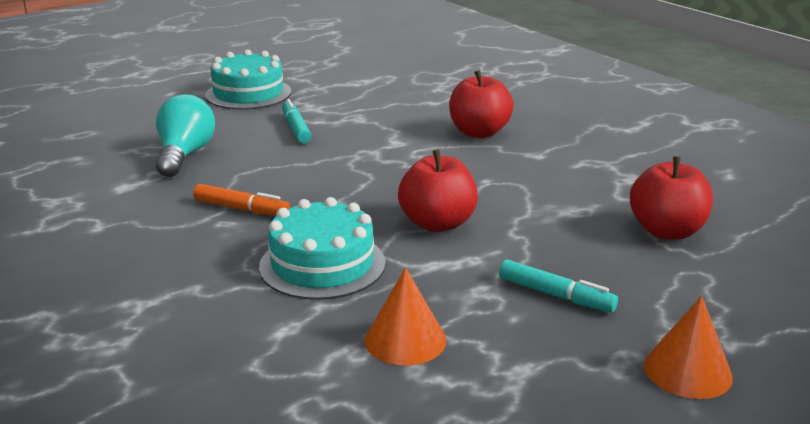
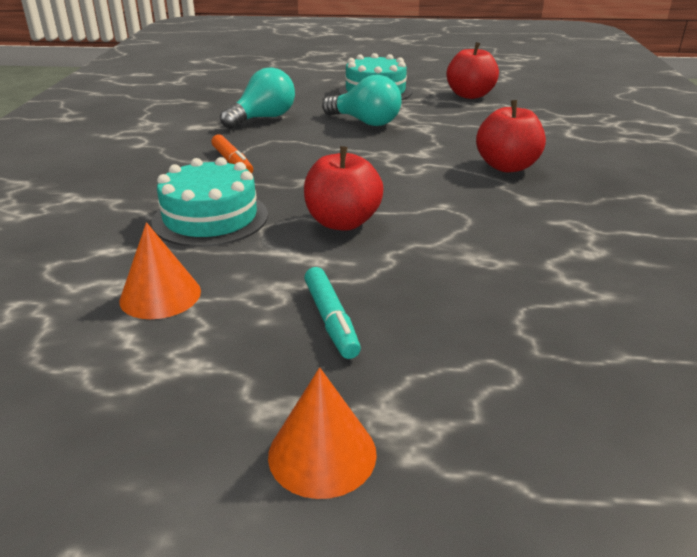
camera: 40 degrees right, 5 degrees up
(296, 128) = (365, 122): turquoise marker -> turquoise light bulb
(666, 231) = (544, 315): red apple -> red apple (470, 95)

